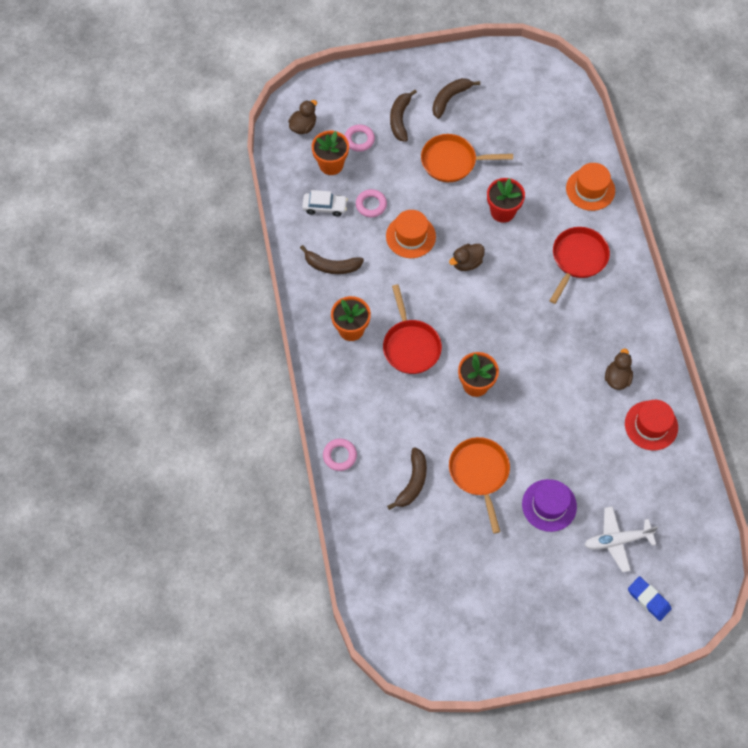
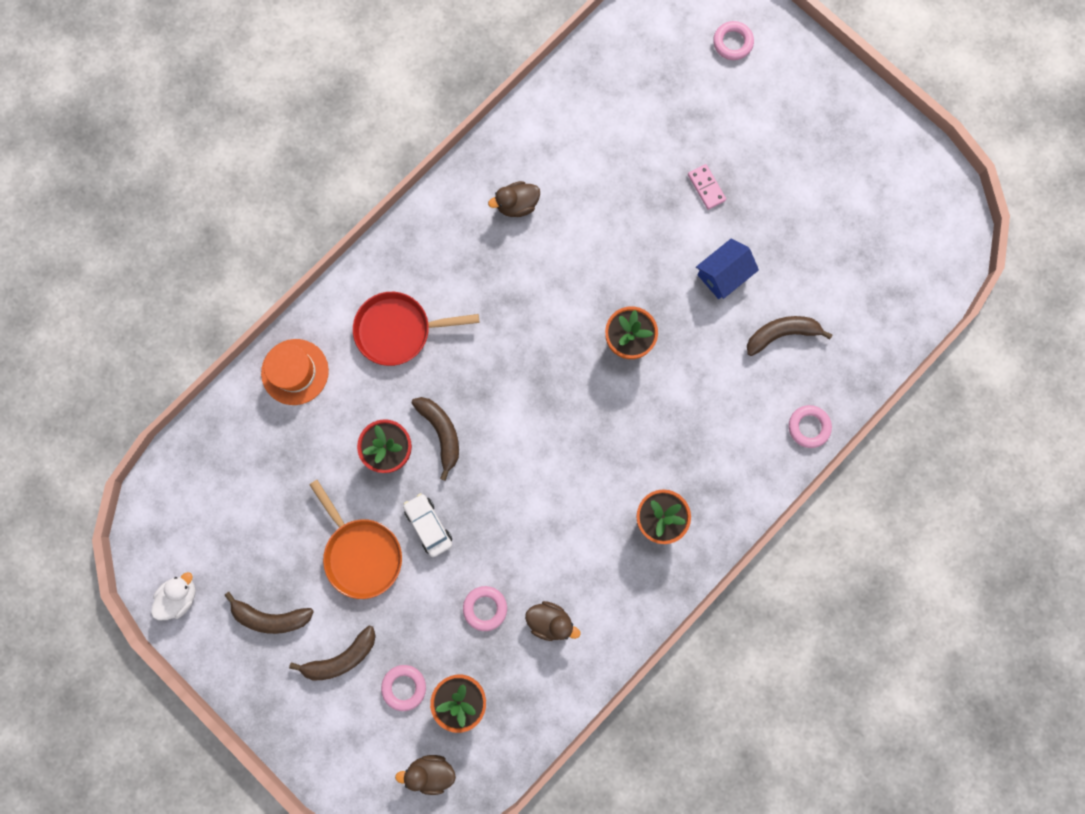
camera: 125 degrees left, 15 degrees up
(325, 207) = (525, 661): white car -> white car (428, 525)
(331, 266) = (596, 597): brown banana -> brown banana (441, 433)
(410, 236) = (495, 533): orange hat -> none
(410, 345) = (631, 440): red pan -> none
(466, 263) = (486, 447): brown duck -> brown duck (550, 621)
(479, 474) = (723, 274): orange pan -> blue house
(495, 63) = (180, 596): none -> white duck
(549, 505) = (706, 187): purple hat -> pink domino
(617, 540) = (695, 103): white plane -> none
(648, 599) = (732, 43): blue eraser -> pink ring
(651, 425) = (547, 142): red hat -> none

